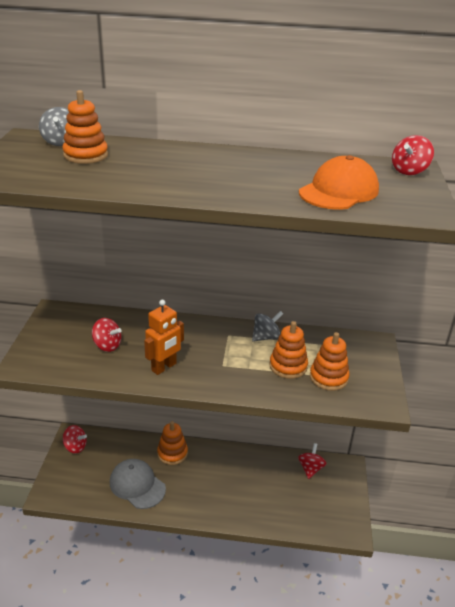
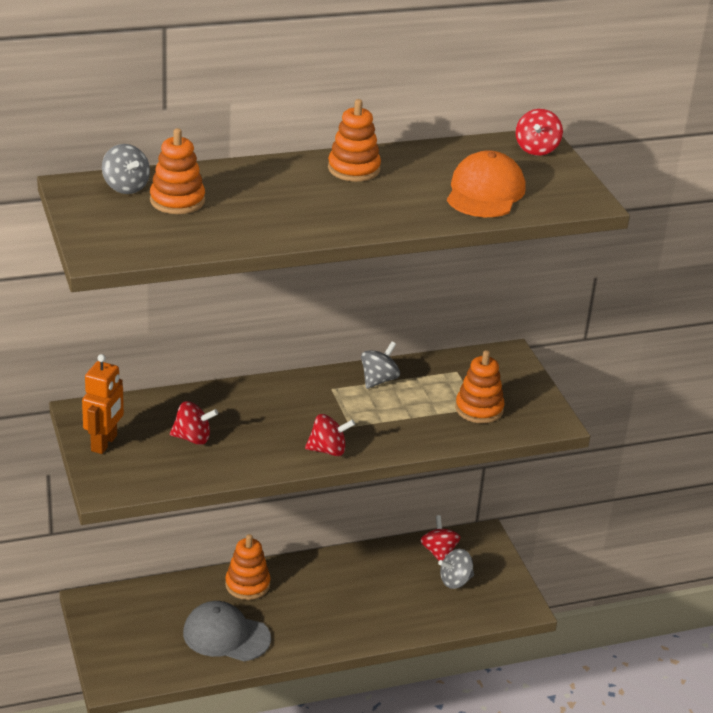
camera: 25 degrees left, 0 degrees up
(75, 447) = (106, 615): red spinning top -> red spinning top (328, 450)
(164, 367) = (283, 445): orange robot -> orange robot (104, 443)
(288, 366) = (426, 408): orange stacking toy -> orange stacking toy (354, 169)
(311, 494) = (455, 581): none -> grey spinning top

